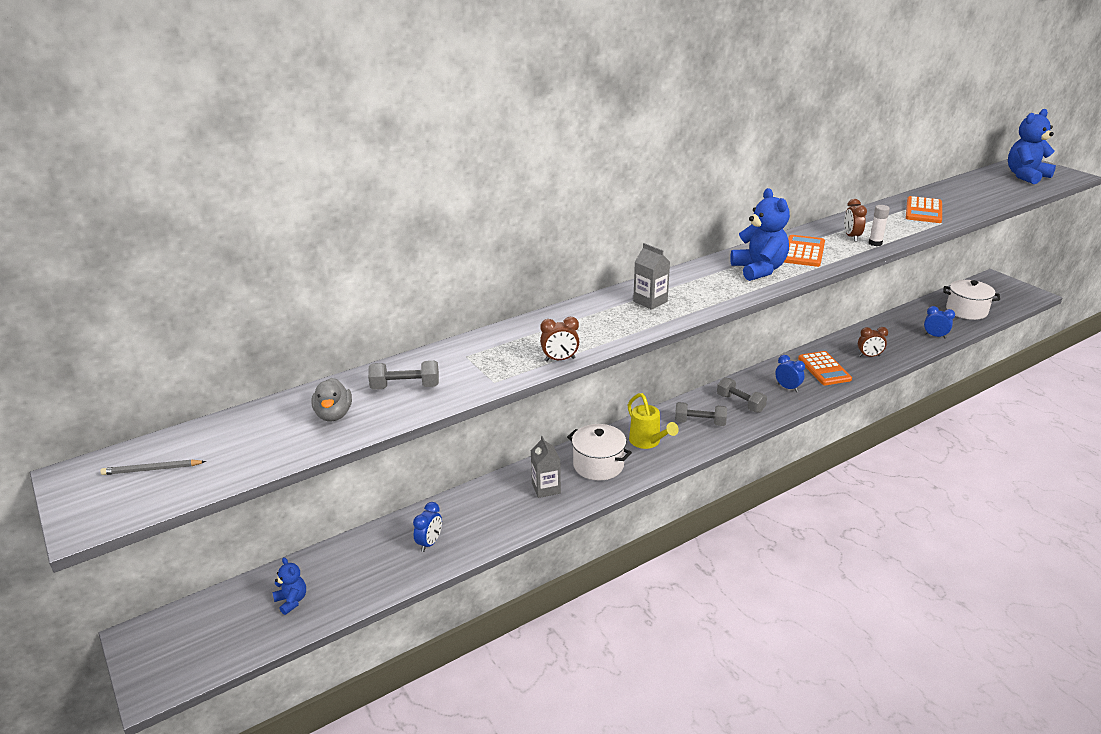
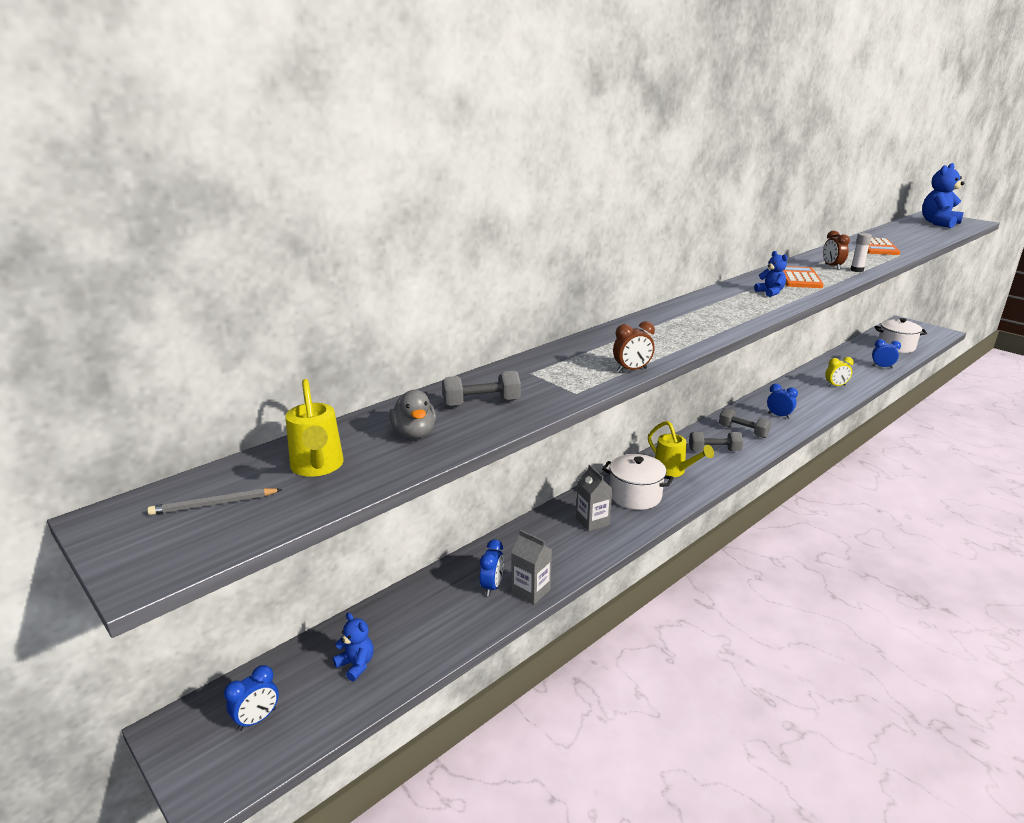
camera: 10 degrees left, 5 degrees down
(201, 637) = (257, 719): none -> blue clock
(242, 442) = (317, 468): none -> yellow watering can
(650, 301) = (687, 320): grey carton -> grey carton (531, 591)
(759, 270) = (770, 292): blue teddy bear -> blue teddy bear, size x0.52
(824, 369) = (802, 398): orange calculator -> none
(869, 356) = (835, 386): brown clock -> yellow clock

